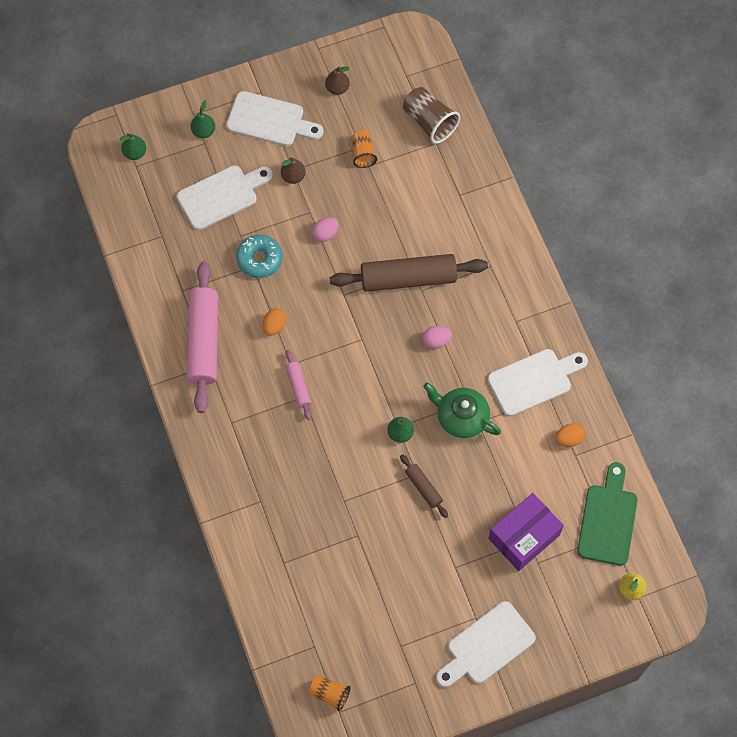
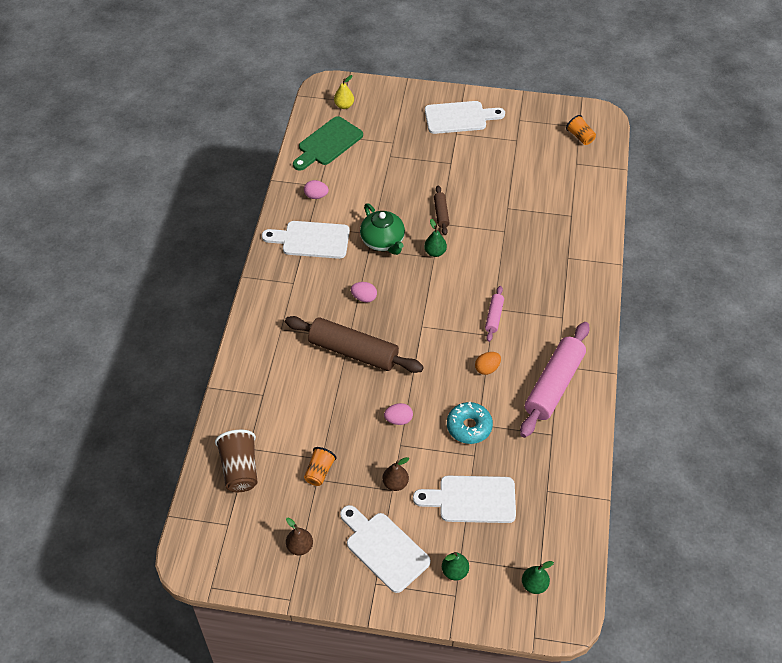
camera: 150 degrees left, 15 degrees down
(524, 536) = (391, 159): purple box -> none
(568, 439) = (316, 196): orange egg -> pink egg

